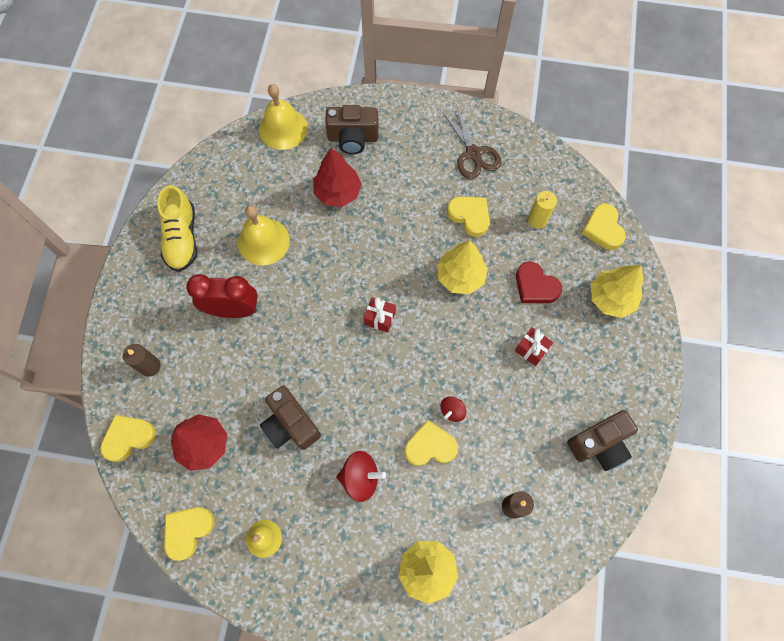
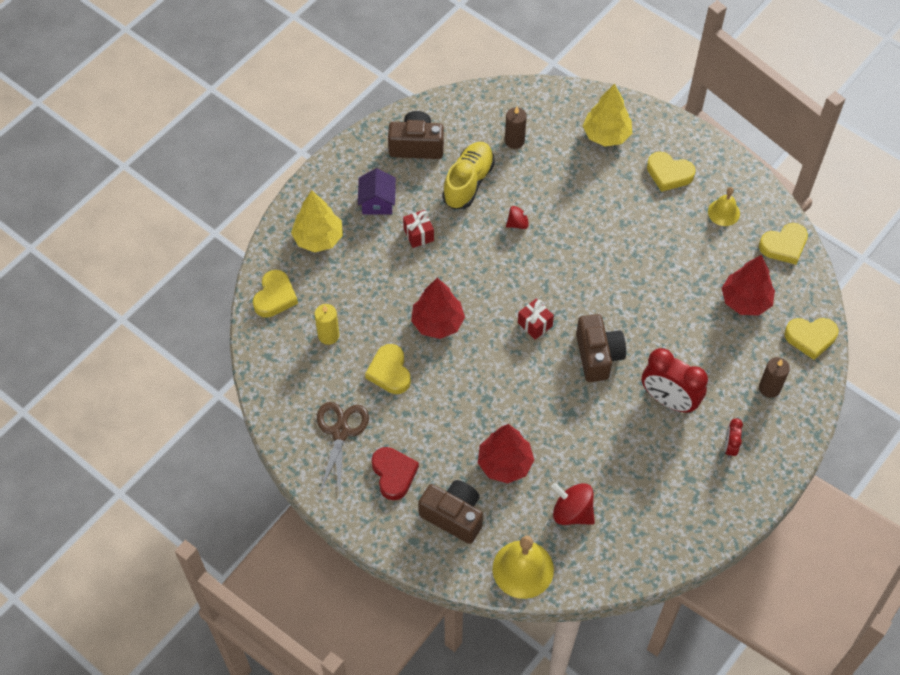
camera: 150 degrees left, 10 degrees down
(165, 296) = (730, 447): none -> red clock
(182, 238) = (690, 498): yellow shoe -> yellow shoe (468, 182)
(263, 241) = (607, 452): yellow bell -> none
(291, 424) = (662, 279): brown camera -> brown camera (598, 356)
(360, 478) = (623, 214): red spinning top -> red spinning top (572, 512)
(430, 446) = (553, 208): yellow heart -> yellow heart (669, 174)
(460, 276) = (437, 323): yellow tree -> red tree
(535, 286) = (376, 281): red heart -> red heart (394, 474)
(589, 362) = (377, 202): none -> purple house

